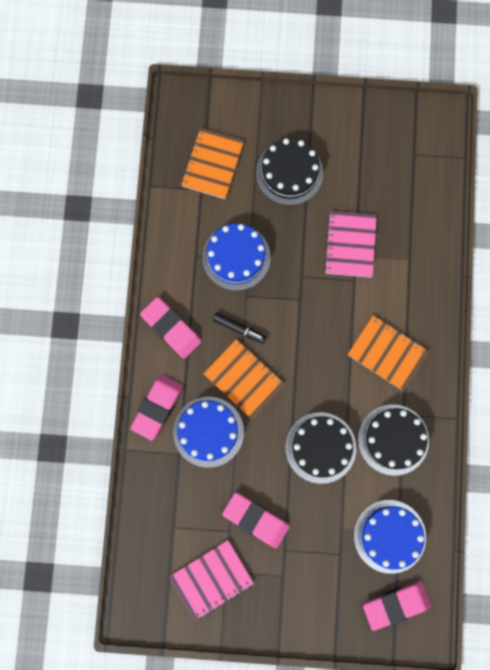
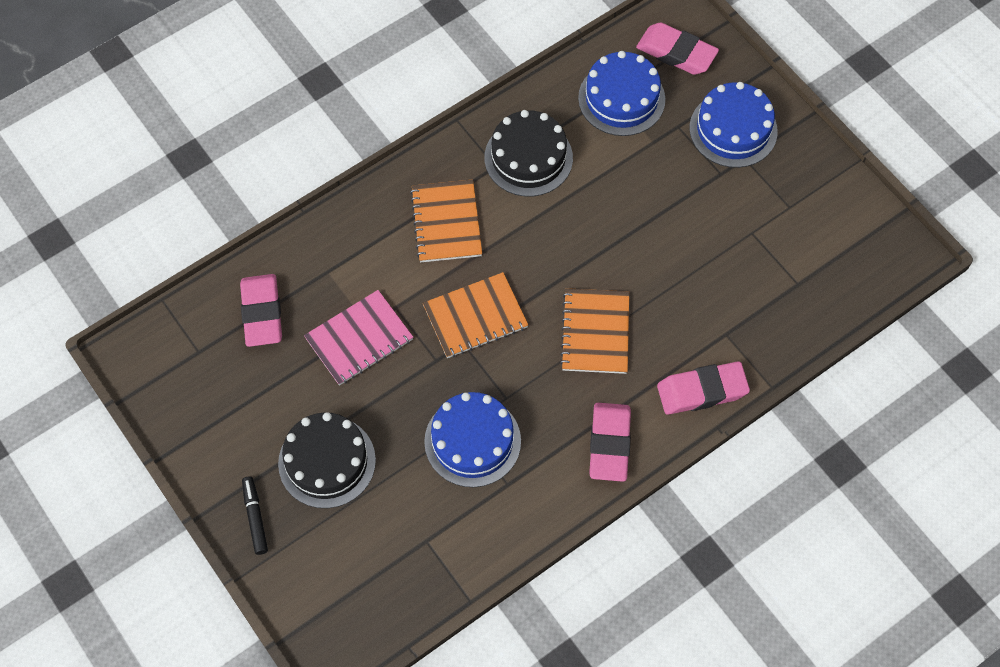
camera: 130 degrees left, 15 degrees down
(208, 431) = (678, 324): blue cake -> blue cake (733, 129)
(211, 579) = (809, 214): pink notebook -> none
(212, 164) = (385, 552): orange notebook -> orange notebook (475, 317)
(239, 328) = (547, 377): black marker -> black marker (255, 517)
(256, 520) = (718, 218): pink eraser -> pink eraser (262, 313)
(320, 447) = (596, 213): black cake -> none

